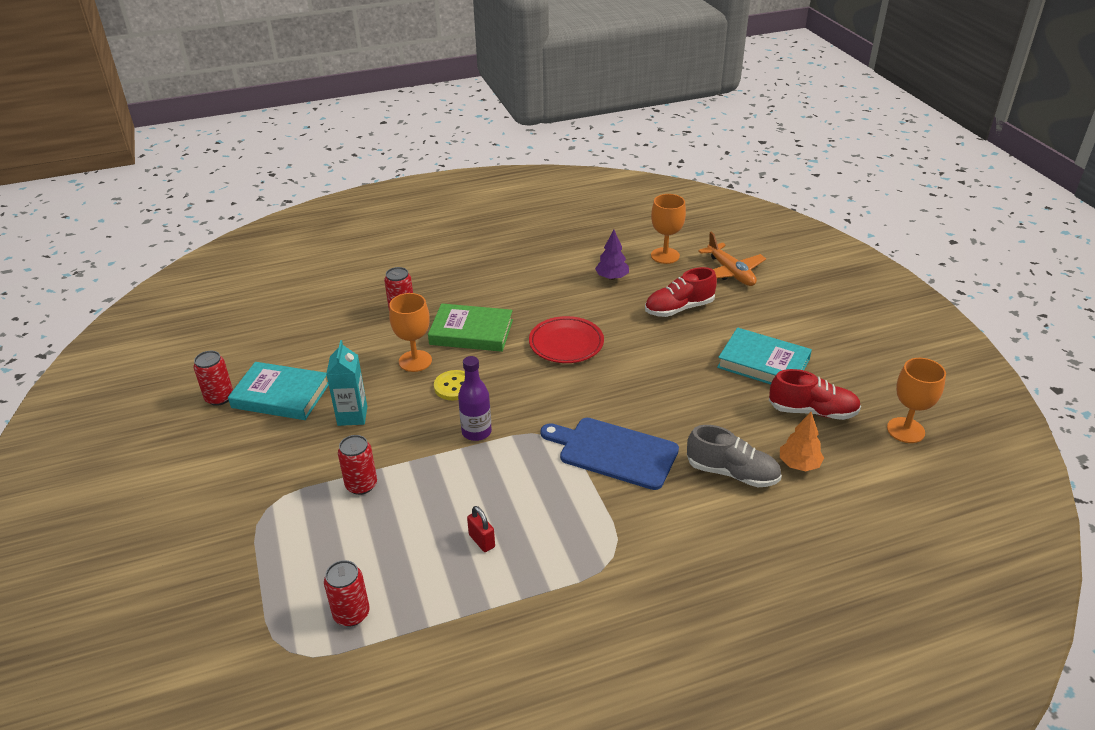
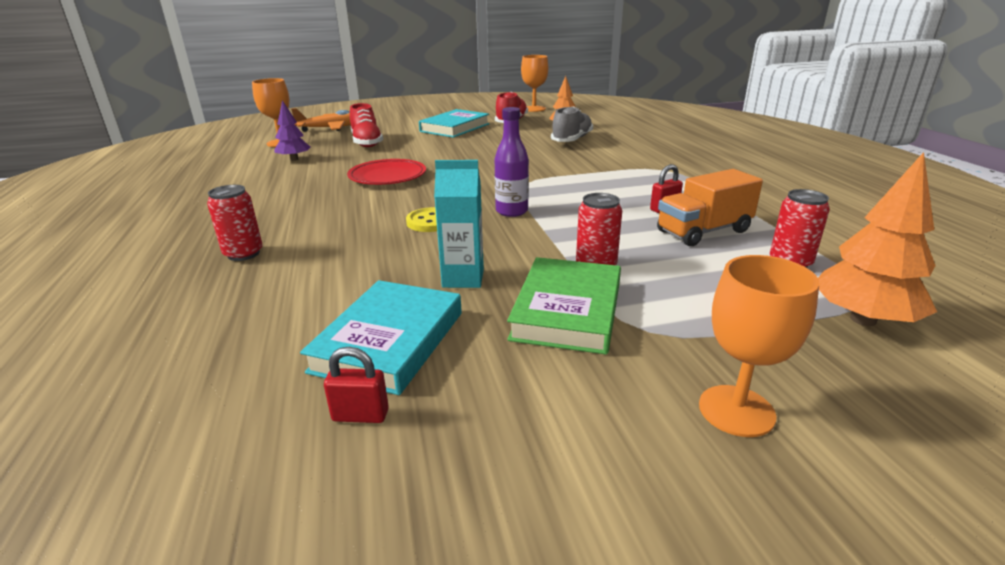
camera: 85 degrees left, 10 degrees down
(219, 398) = (360, 415): red can -> red padlock
(254, 633) = (863, 319): none -> orange tree
(415, 361) = (367, 243): orange goblet -> orange goblet (736, 410)
(424, 563) = (703, 231): none -> orange truck
(471, 332) = (332, 214): green book -> green book (567, 310)
(614, 452) = (547, 166): blue cutting board -> none

